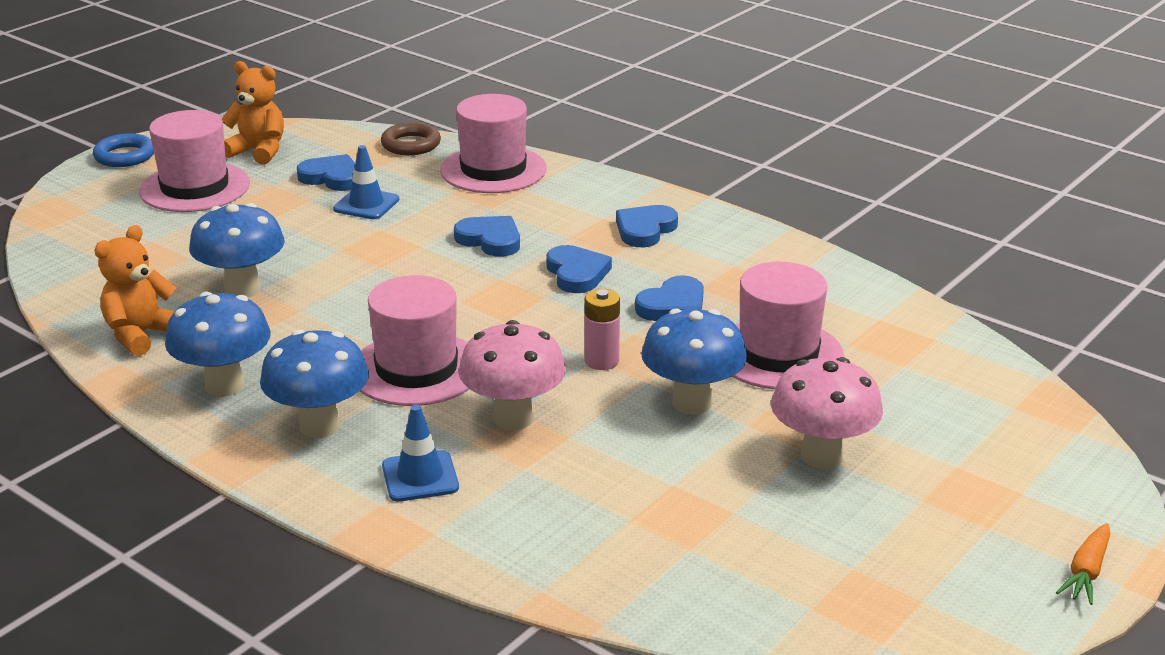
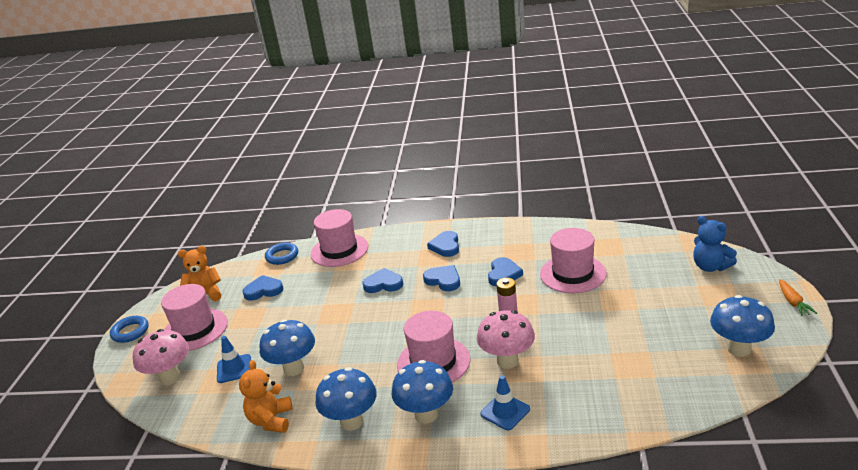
camera: 30 degrees left, 0 degrees up
(366, 204) = (299, 295): blue traffic cone -> blue traffic cone (234, 369)
(411, 144) = (282, 256): brown ring -> blue ring
(692, 403) = (569, 313): blue mushroom -> blue mushroom (739, 349)
(821, 456) = (647, 308): pink mushroom -> pink mushroom (170, 377)
(1023, 452) = (710, 267): none -> blue teddy bear

